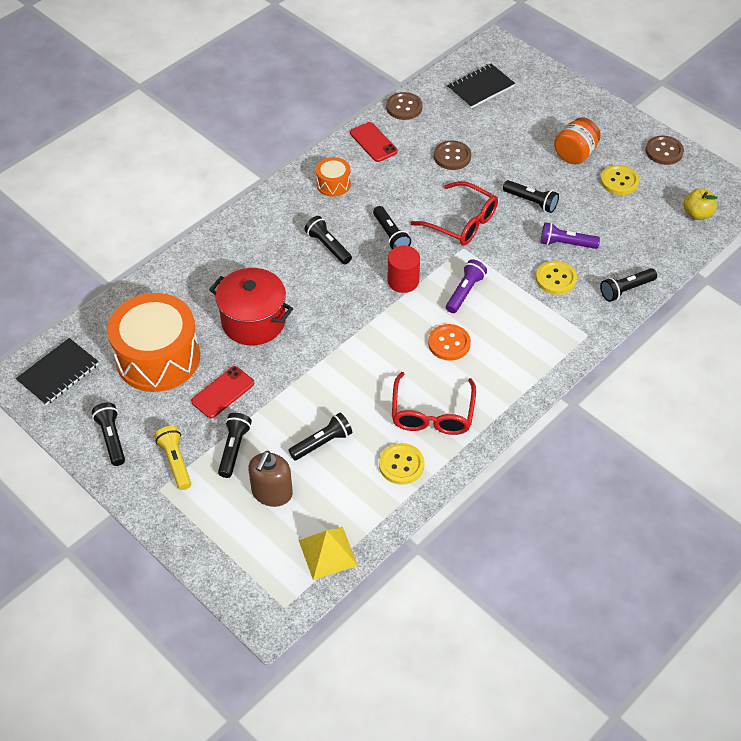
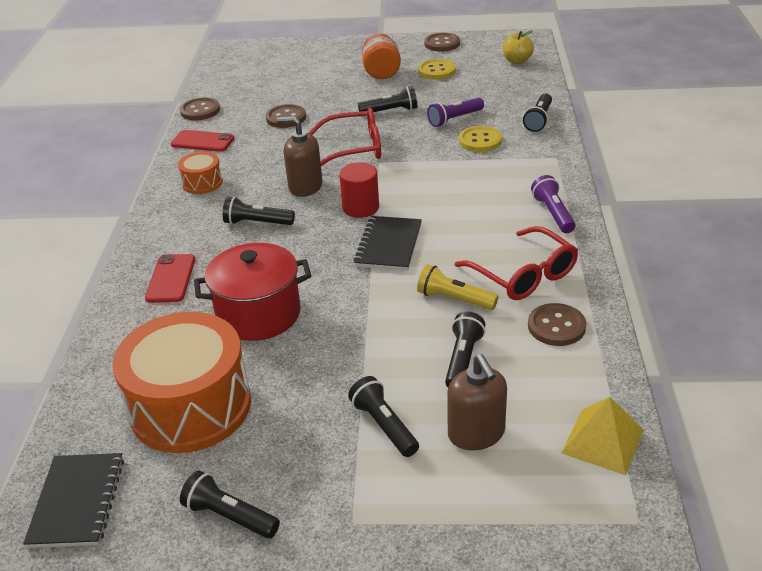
camera: 40 degrees left, 15 degrees down
(176, 462) = (336, 483): yellow flashlight -> yellow flashlight (454, 299)
(223, 392) = (305, 388): red phone -> red phone (171, 279)
(390, 235) = (305, 186): black flashlight -> brown soap dispenser
(401, 465) = (556, 326): yellow button -> brown button
(449, 343) = (462, 223): orange button -> none
(465, 292) = (423, 186): purple flashlight -> purple flashlight (553, 213)
(480, 87) = (250, 73): black notebook -> black notebook (388, 245)

